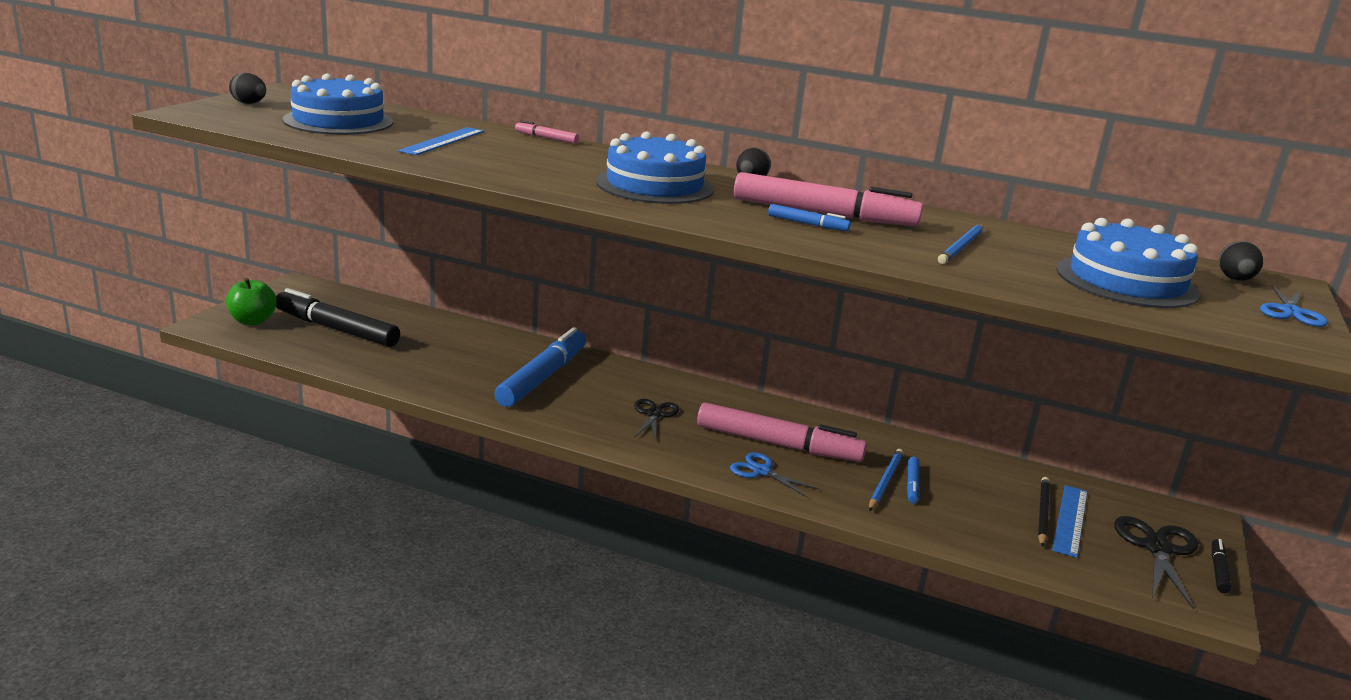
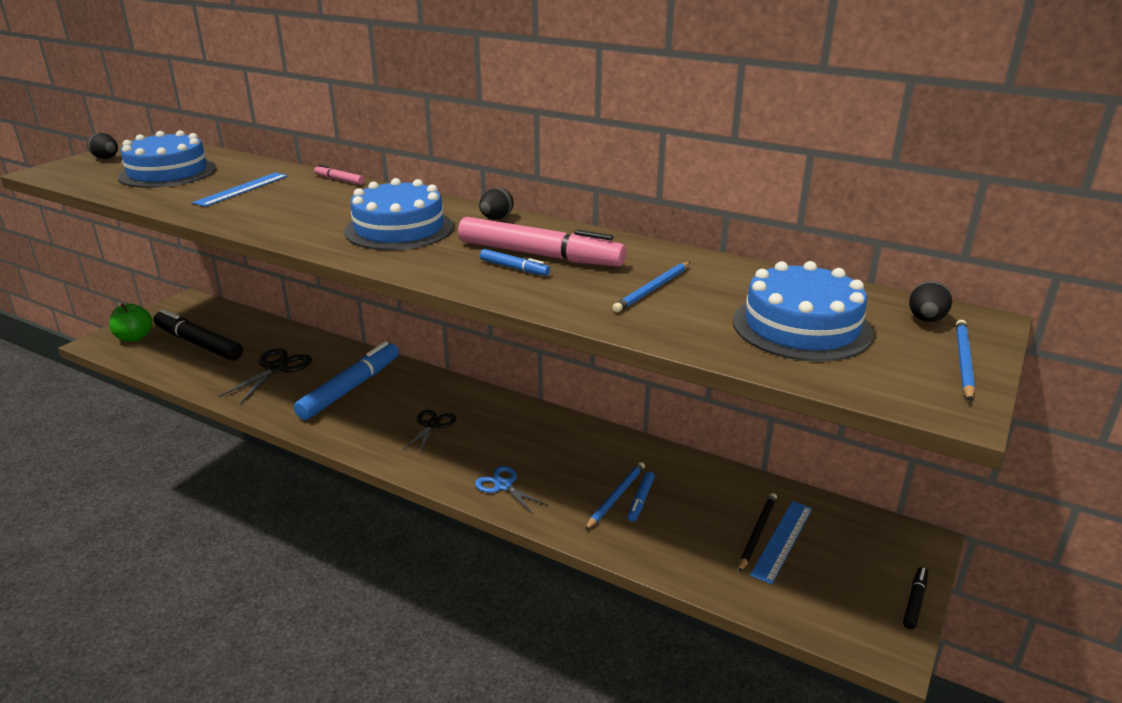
camera: 10 degrees right, 5 degrees up
(778, 444) = (531, 456): pink marker -> none
(1157, 548) = (860, 574): black scissors -> black scissors (276, 368)
(1291, 312) = (963, 362): blue scissors -> blue pencil

